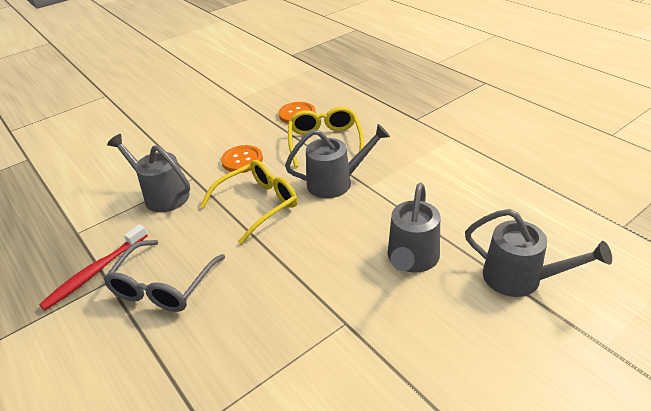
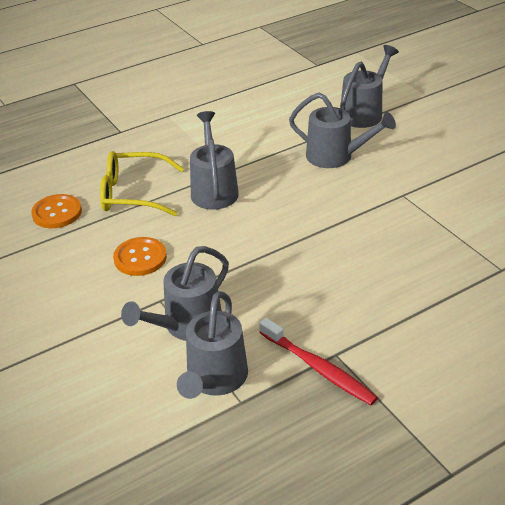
camera: 85 degrees left, 0 degrees up
(102, 217) = (215, 380): none -> grey watering can
(163, 286) = (348, 307): grey glasses -> none
(258, 204) = (233, 243): yellow glasses -> none

